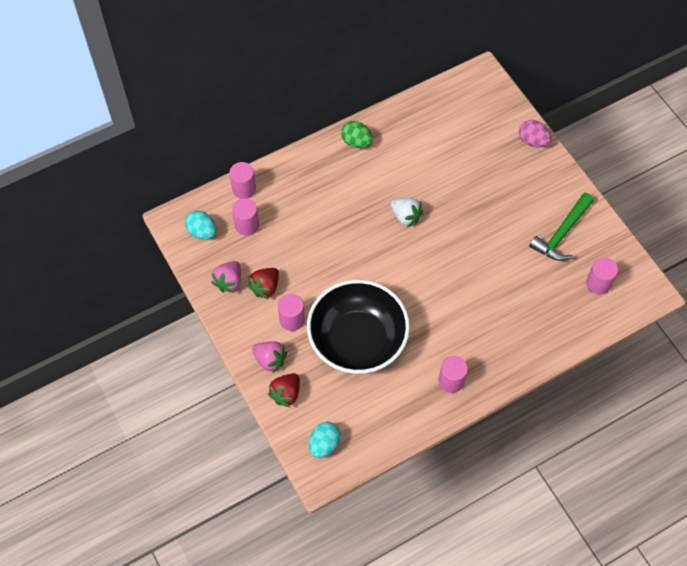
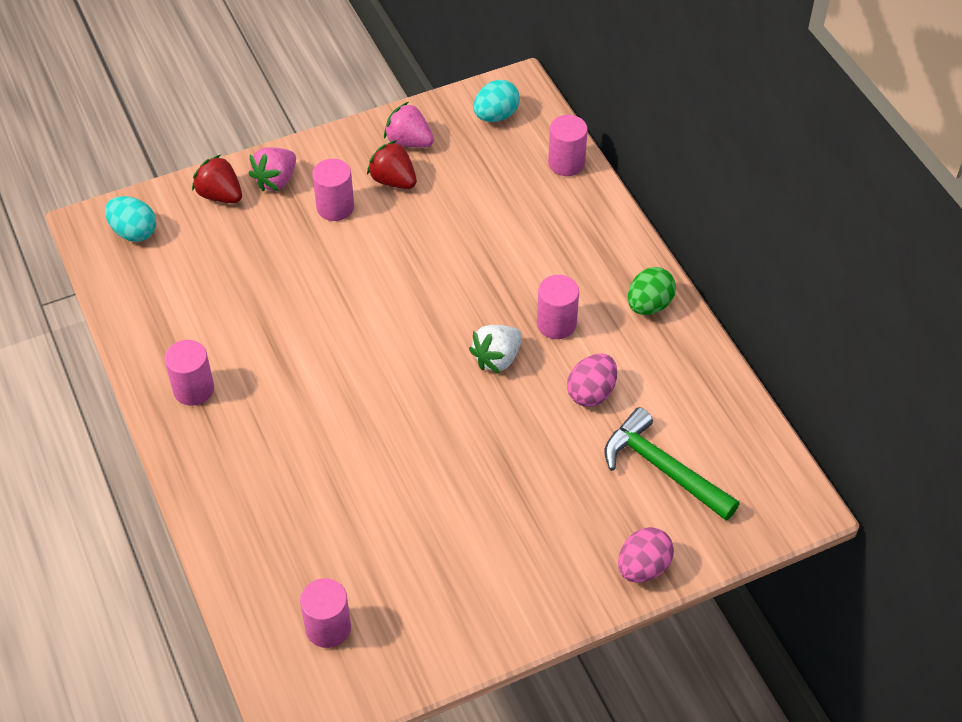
camera: 95 degrees right, 10 degrees down
(247, 225) = (502, 164): pink cylinder -> pink cylinder (556, 324)
(357, 340) = (287, 280): black bowl -> none
(424, 168) = (591, 393): none -> pink egg
(562, 233) = (438, 585): green hammer -> green hammer (663, 469)

